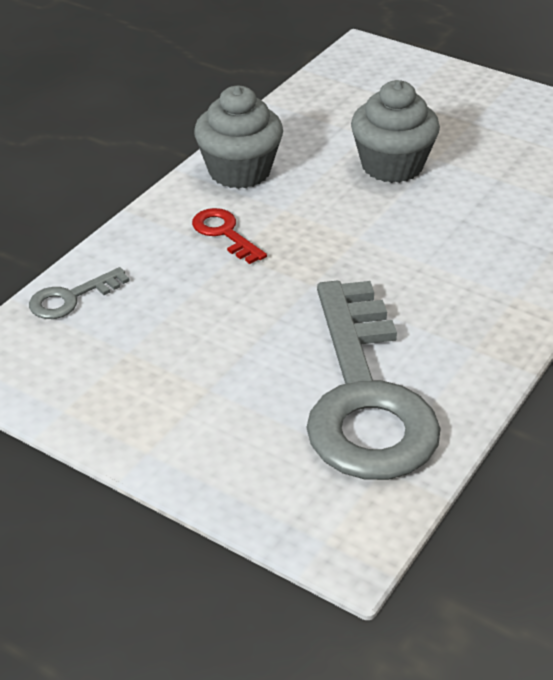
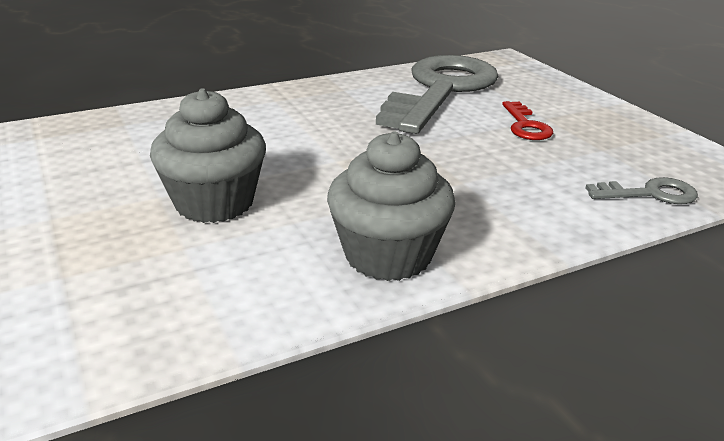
camera: 150 degrees left, 10 degrees down
(225, 233) = (461, 199): red key -> red key (525, 125)

